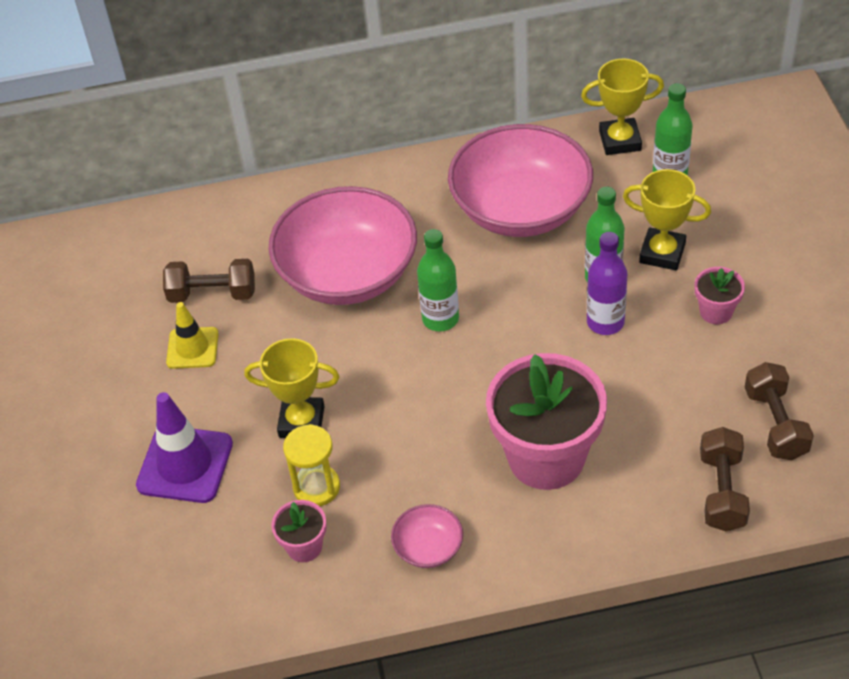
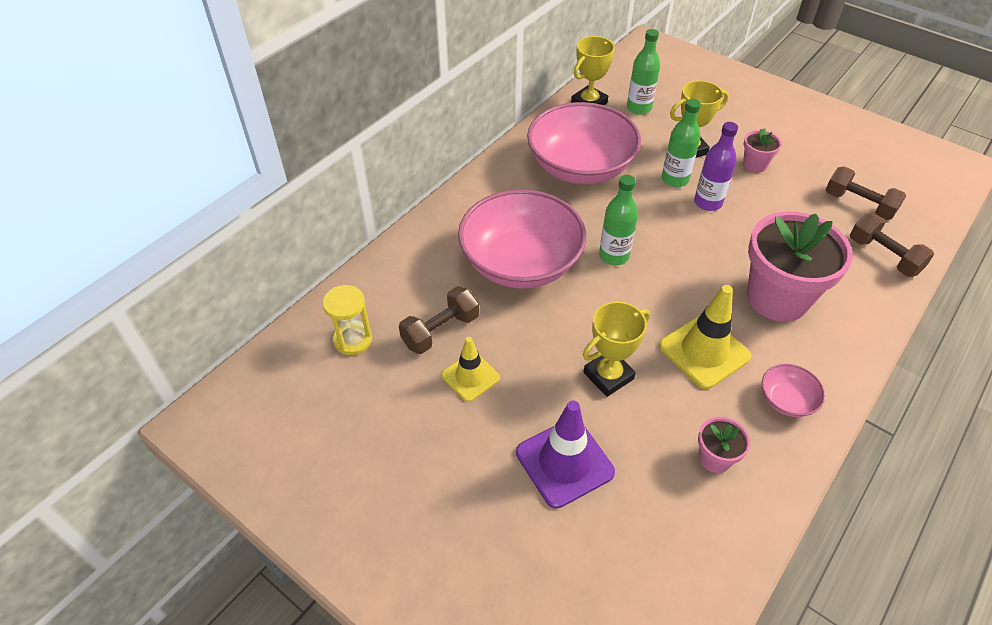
camera: 45 degrees left, 0 degrees up
(316, 487) = (672, 412): yellow hourglass -> yellow hourglass (353, 340)
(410, 457) = (704, 351): none -> yellow traffic cone

